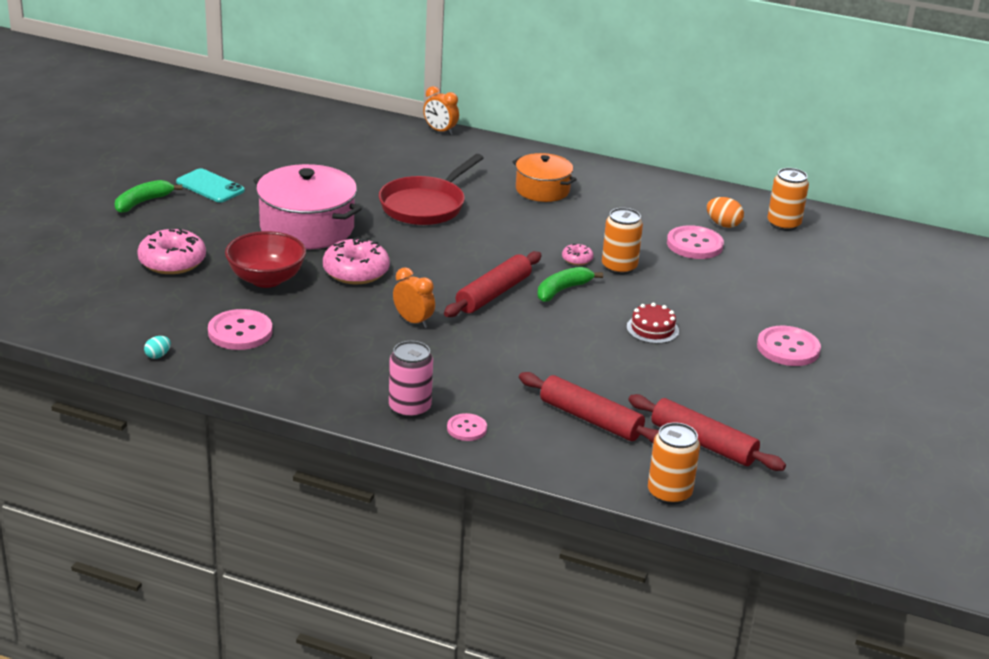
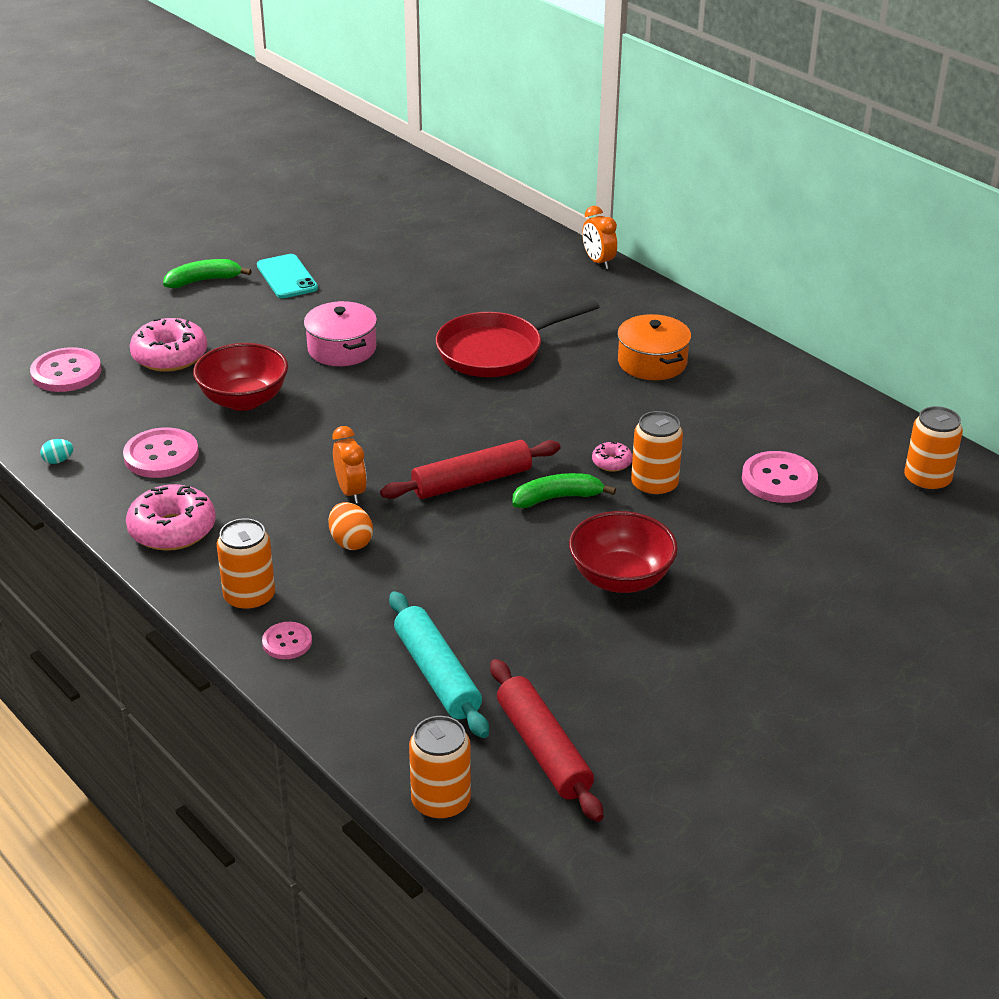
camera: 30 degrees right, 5 degrees up
(307, 228) = (342, 349): pink pot -> pink pot, size x0.62
(356, 272) = (345, 415): pink donut -> pink donut (172, 529)
(410, 408) = (249, 598): pink can -> orange can
(590, 419) = (437, 674): red rolling pin -> turquoise rolling pin
(652, 329) = (620, 578): red cake -> red bowl
(723, 224) = (842, 461): orange egg -> orange egg (351, 542)
(788, 348) = (773, 654): pink button -> pink button (66, 372)

